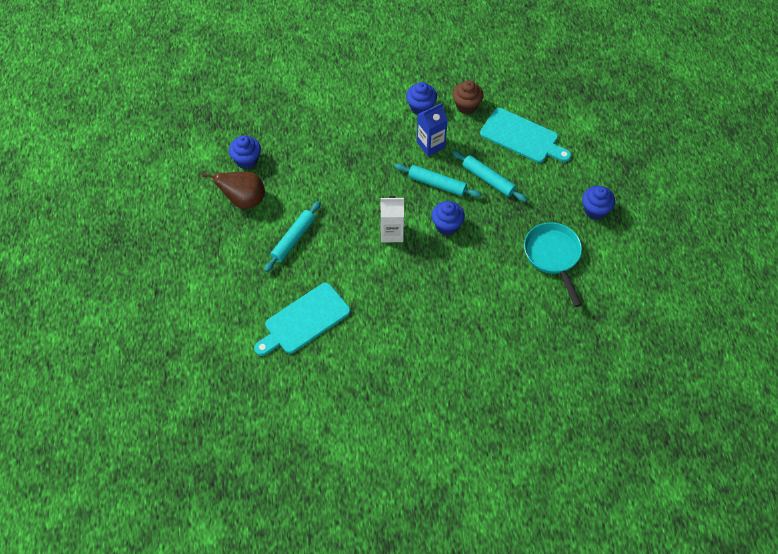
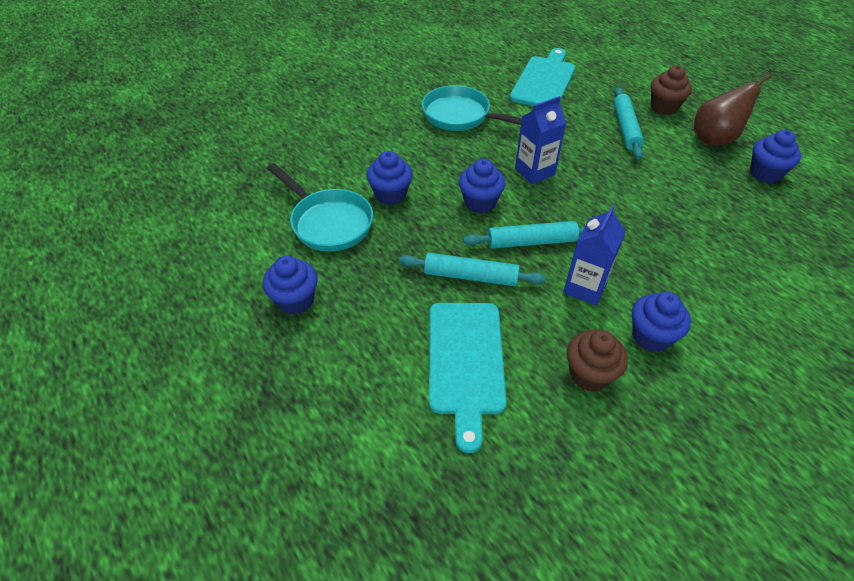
camera: 150 degrees right, 10 degrees down
(243, 245) = (664, 107): none -> brown cupcake
(392, 233) = (534, 172): white carton -> blue carton
(402, 312) = (461, 116): none -> turquoise pan
(501, 260) = (390, 194): none -> blue cupcake
(522, 137) = (465, 362): turquoise cutting board -> turquoise cutting board turned 90 degrees counterclockwise

